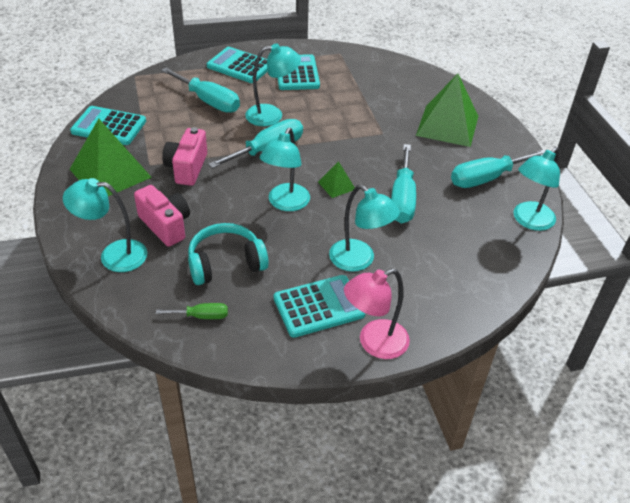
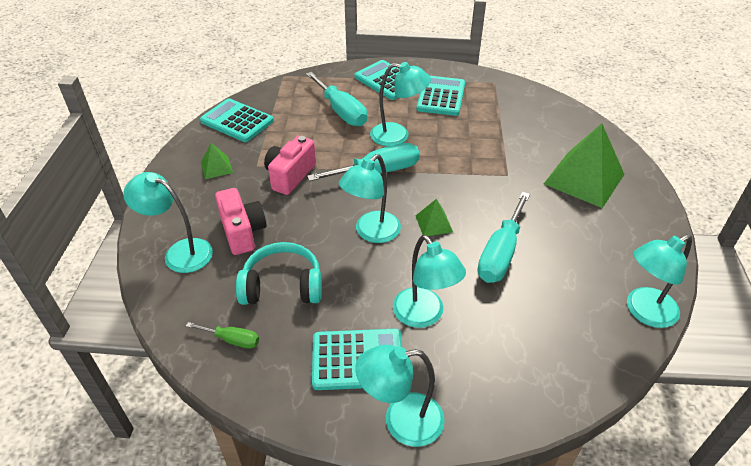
camera: 20 degrees right, 0 degrees up
(110, 173) = (216, 167): green pyramid -> green pyramid, size x0.47
(374, 343) = (401, 421): pink lamp -> turquoise lamp
(486, 178) = (609, 249): turquoise screwdriver -> none

